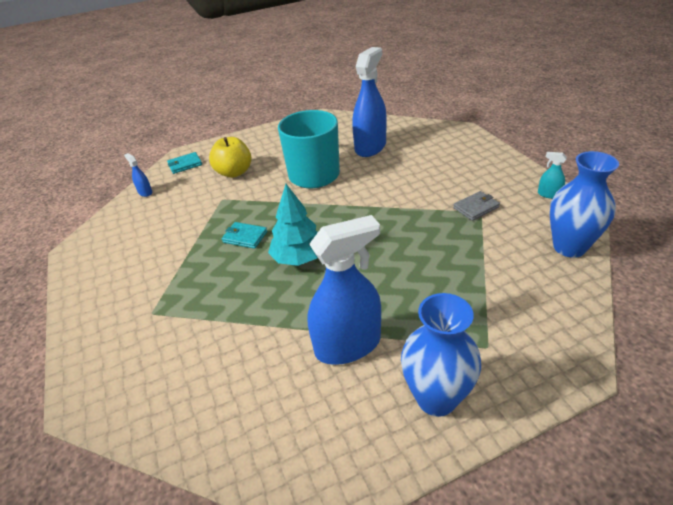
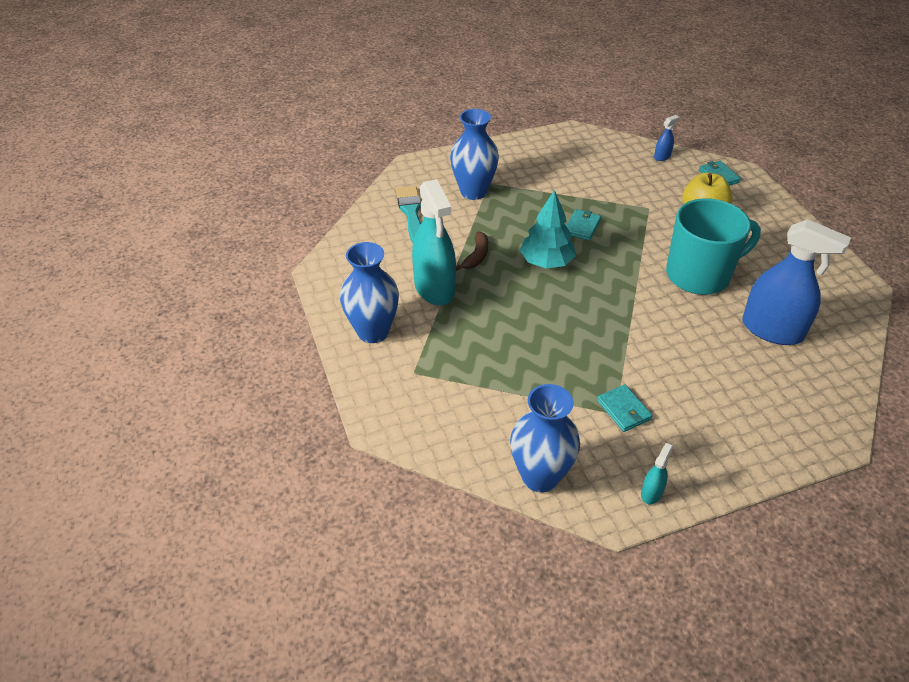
camera: 90 degrees right, 5 degrees up
(165, 326) = (473, 192): none -> blue vase
(198, 389) = (411, 213): none -> turquoise brush
(289, 312) = (476, 256): none -> brown banana
(348, 345) = (434, 288): blue spray bottle -> turquoise spray bottle
(476, 207) = (624, 410): grey wallet -> turquoise wallet

